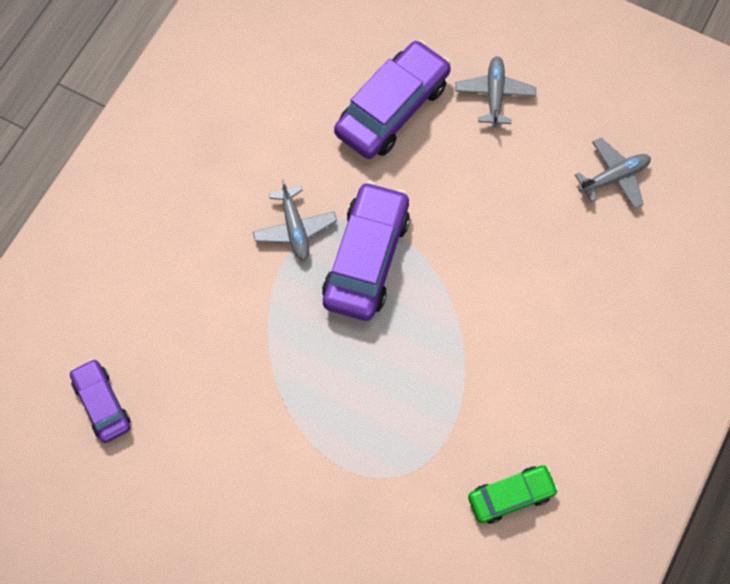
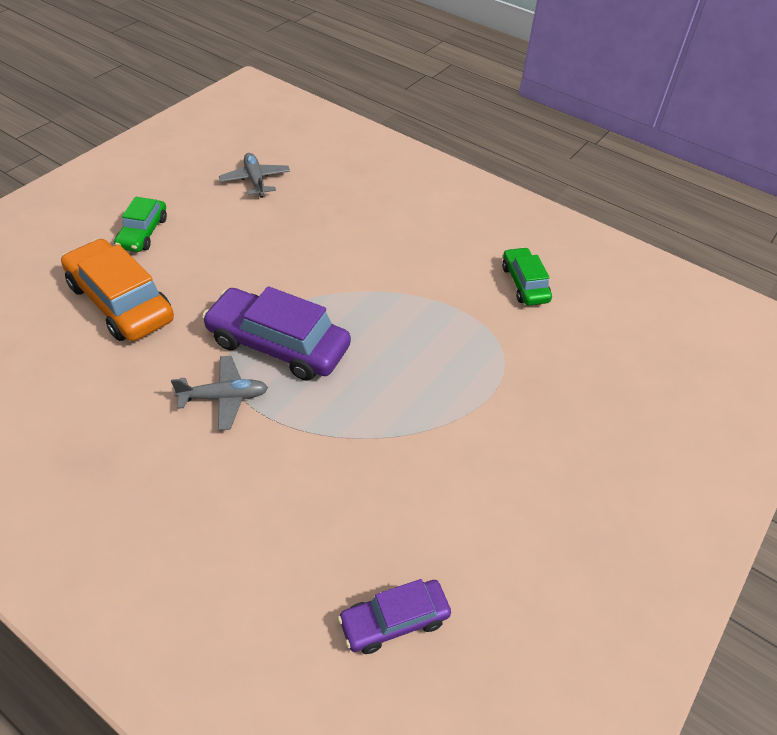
camera: 85 degrees left, 20 degrees down
(392, 108) = (121, 302): purple car -> orange car
(494, 95) = (143, 233): grey plane -> green car

